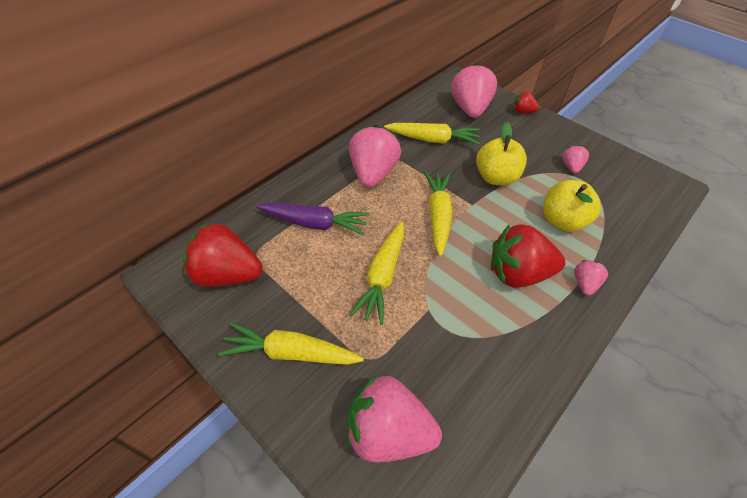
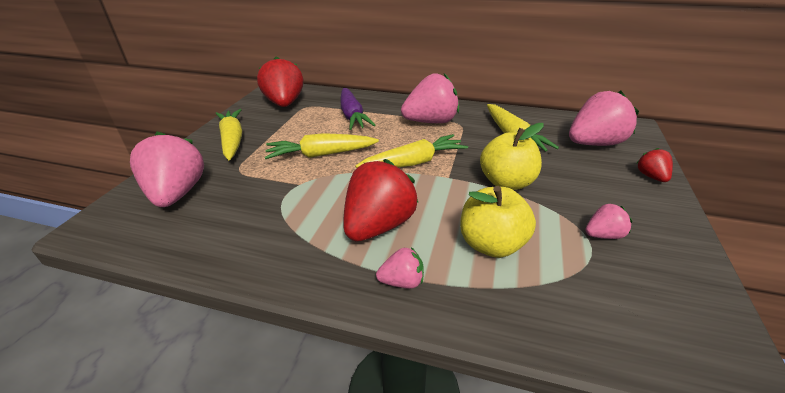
camera: 65 degrees right, 15 degrees down
(518, 273) = (379, 225): red strawberry -> red strawberry turned 60 degrees clockwise

